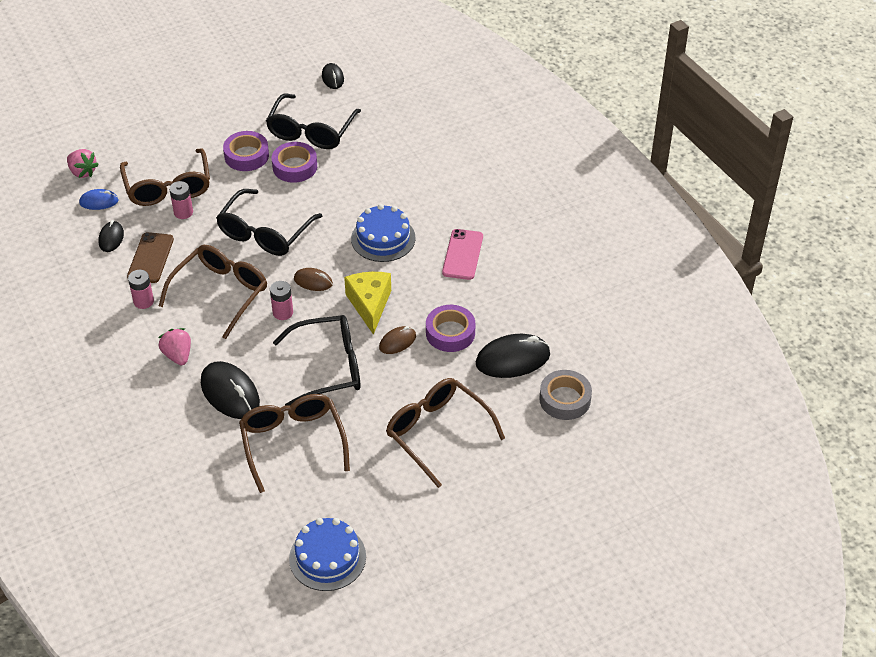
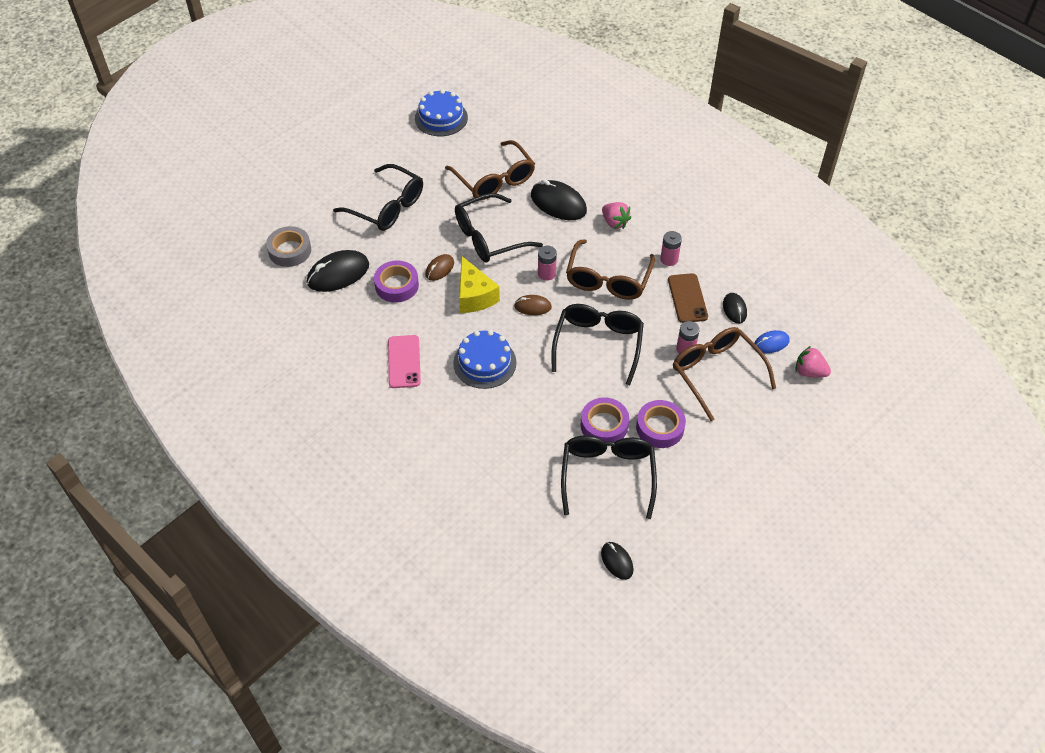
camera: 165 degrees right, 5 degrees up
(437, 432) = (387, 207): brown glasses -> black glasses

